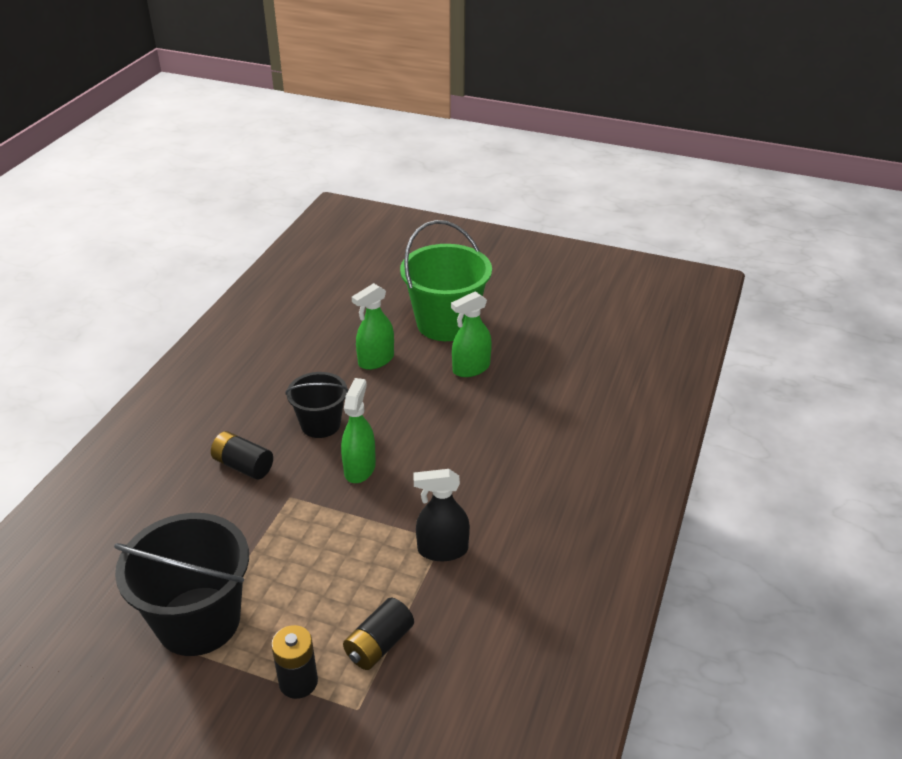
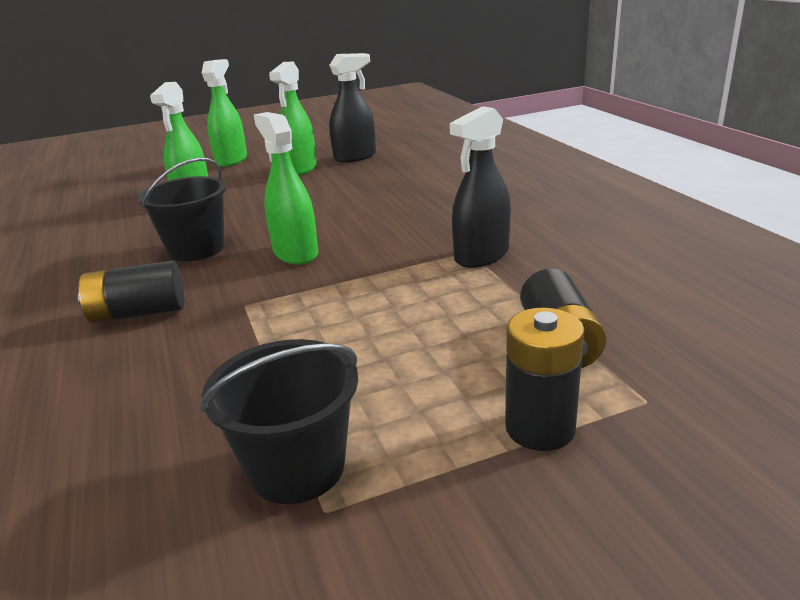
camera: 40 degrees left, 10 degrees down
(198, 621) = (297, 467): black bucket -> black bucket, size x0.59
(446, 323) = (231, 160): green bucket -> green spray bottle
(523, 376) = (355, 157): none -> black spray bottle

